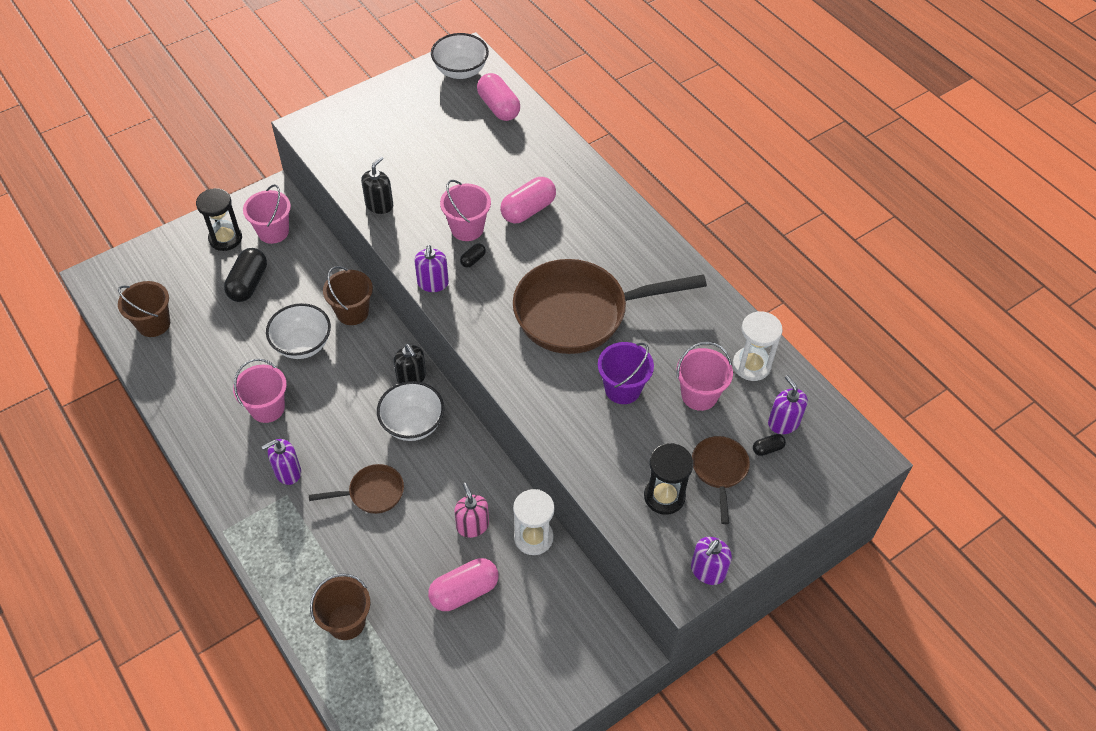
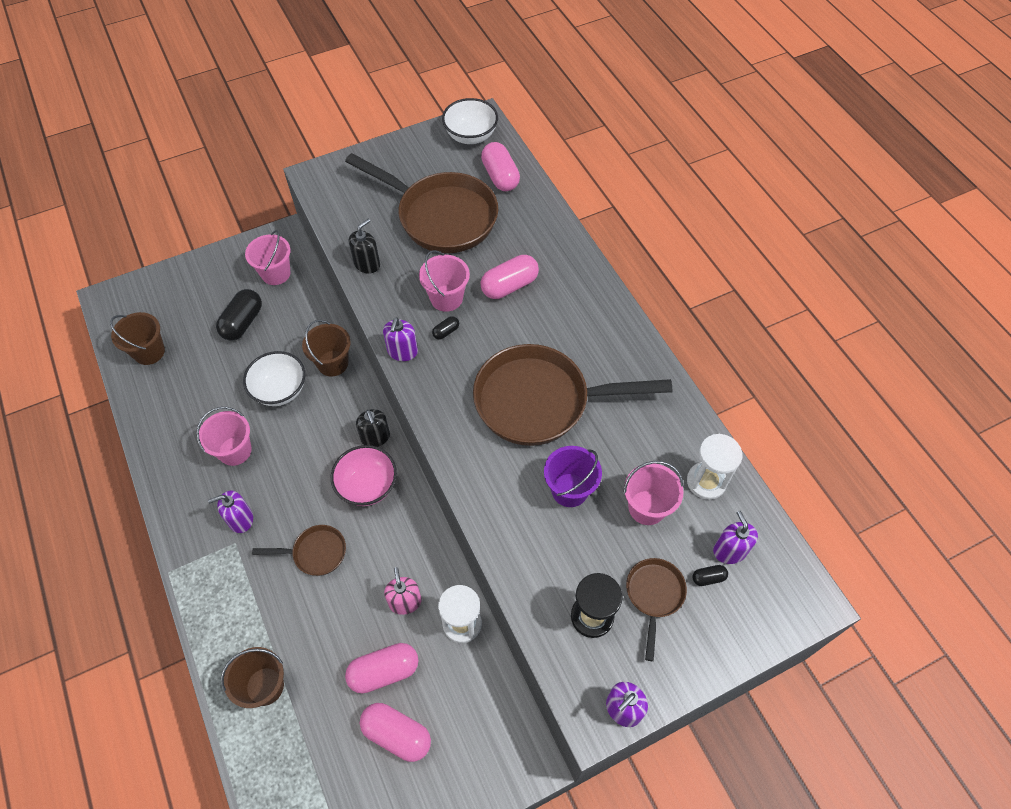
camera: 10 degrees right, 5 degrees up
(225, 238) = (231, 275): black hourglass -> none
(412, 424) = (367, 486): white bowl -> pink bowl
(446, 152) = (441, 216): none -> brown pan
(488, 645) = (397, 734): none -> pink capsule

